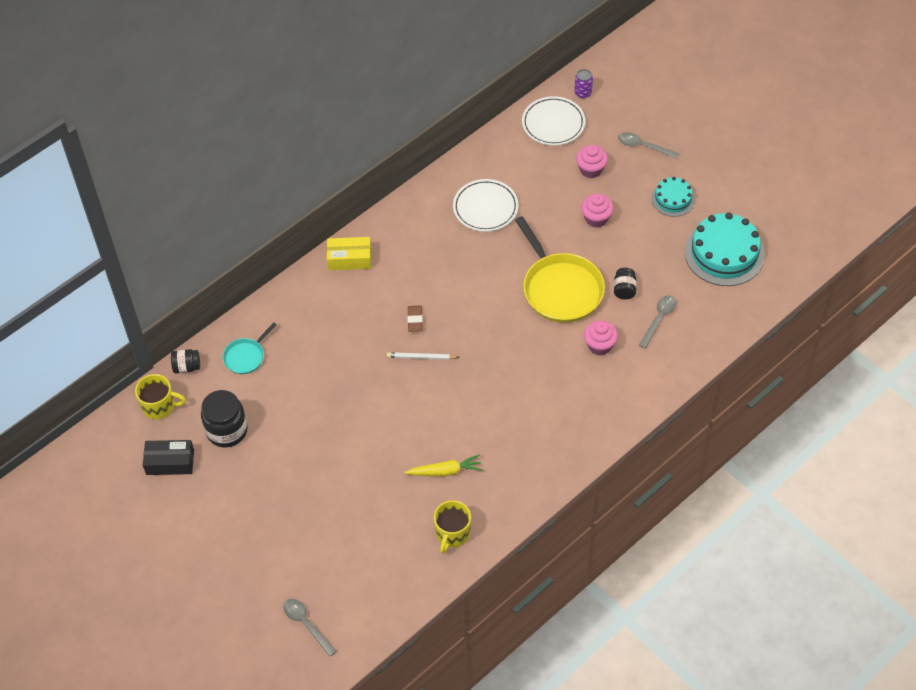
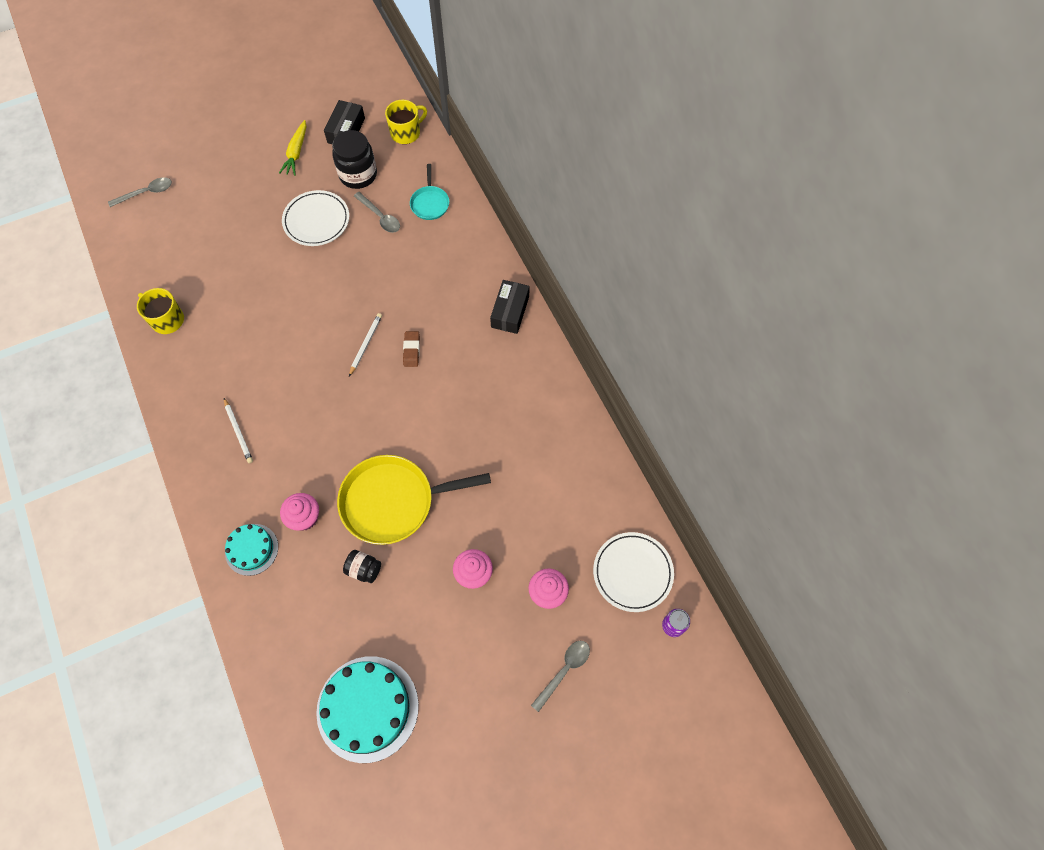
camera: 105 degrees right, 10 degrees up
(159, 406) = (406, 133): yellow mug -> yellow mug turned 150 degrees counterclockwise
(187, 367) = (438, 158): black jar -> none
(246, 357) = (430, 203): turquoise pan -> turquoise pan turned 150 degrees counterclockwise
(349, 259) = (510, 312): yellow box -> black box
(415, 320) = (411, 350): brown eraser -> brown eraser turned 75 degrees clockwise
(445, 471) = (232, 331): yellow carrot -> yellow carrot (296, 152)
(485, 208) = (531, 458): white plate -> white plate (316, 221)
(544, 424) = (238, 432): none -> white pencil
(659, 319) = (309, 593): grey spoon -> grey spoon (380, 217)
(673, 199) = (470, 676): turquoise cake -> turquoise cake (251, 549)

